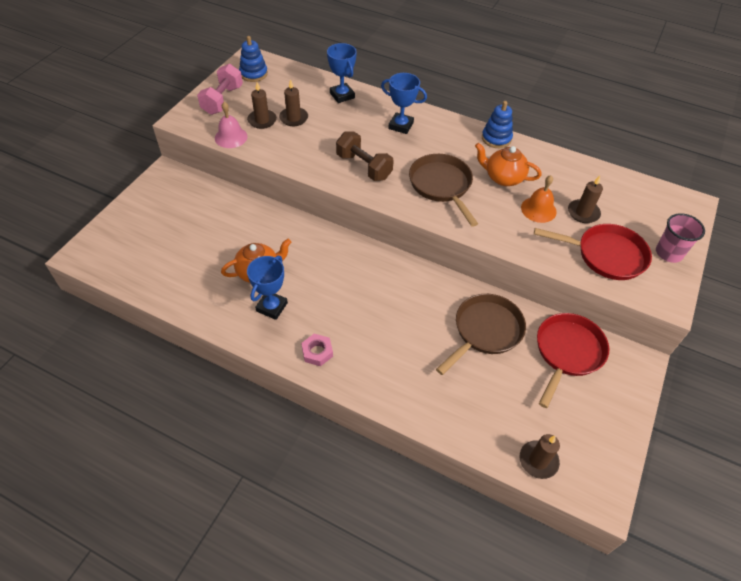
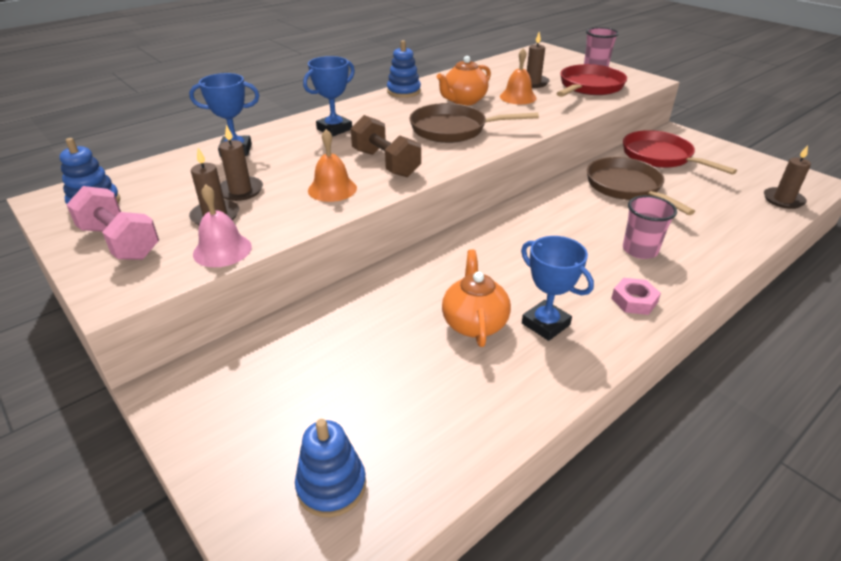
camera: 65 degrees left, 15 degrees down
(126, 250) = (331, 486): none -> blue stacking toy
(316, 154) = (332, 189): none -> orange bell
(364, 167) = (386, 163): brown dumbbell -> brown dumbbell turned 75 degrees clockwise
(385, 350) = (640, 250): none -> pink cup

